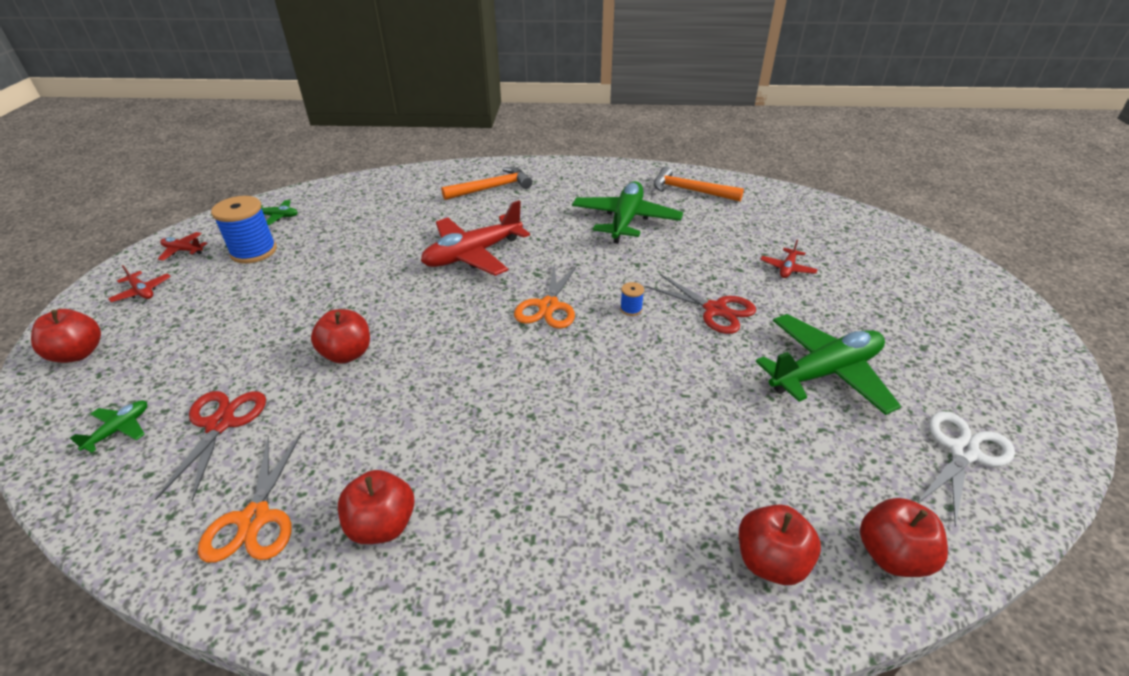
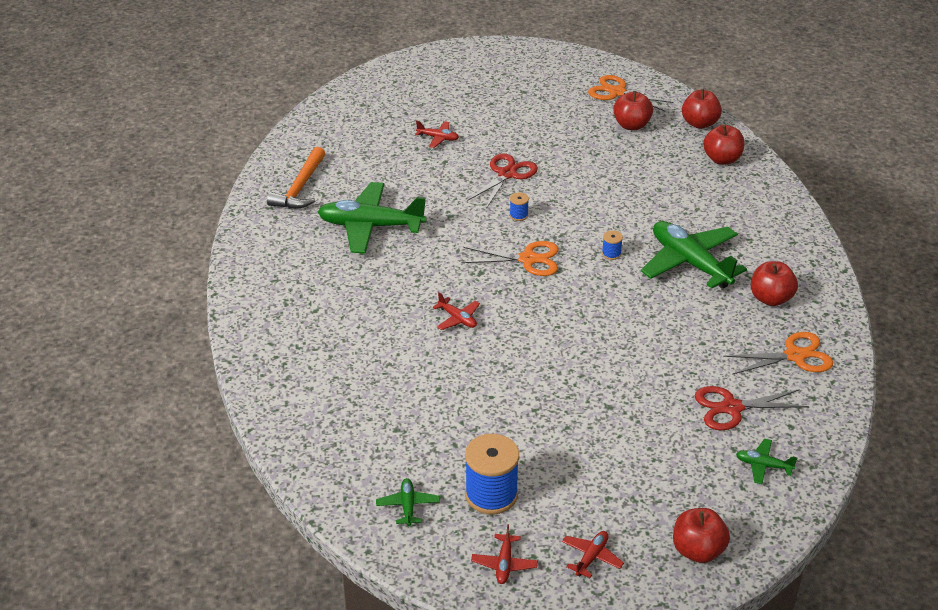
camera: 100 degrees left, 0 degrees up
(347, 354) = (629, 362): red apple -> red apple (631, 125)
(473, 254) = (457, 319): red plane -> red plane, size x0.45
(492, 188) = (309, 331): orange hammer -> none
(539, 372) = (611, 254): none -> blue spool
(825, 372) = (564, 131): green plane -> green plane (690, 263)
(963, 452) = (617, 92): white scissors -> orange scissors

